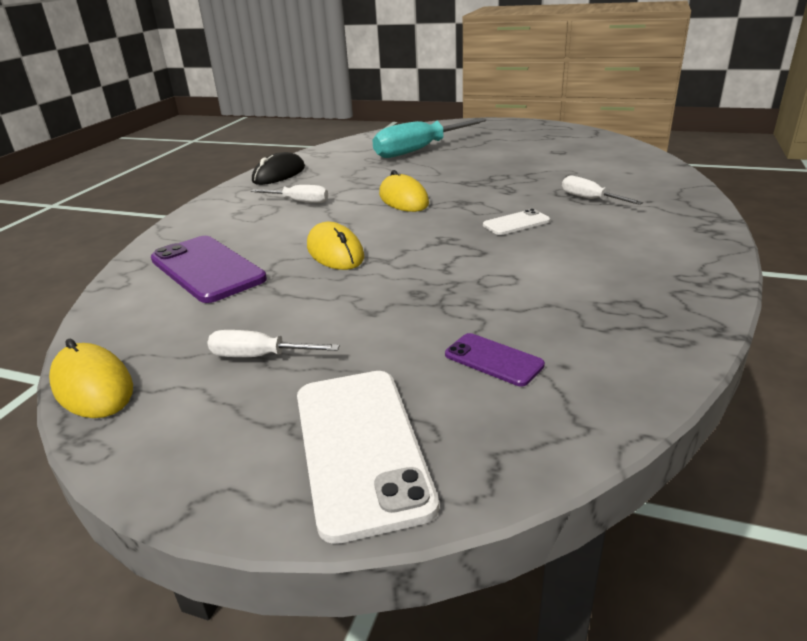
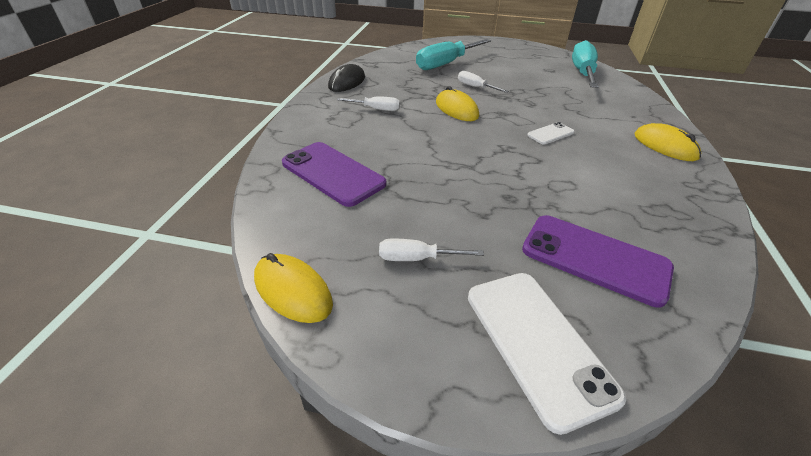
camera: 10 degrees left, 10 degrees up
(335, 252) = (428, 158): yellow mouse -> yellow mouse (665, 146)
(493, 360) = (594, 259): purple phone -> purple phone, size x1.96
(590, 199) = (592, 113): white screwdriver -> white screwdriver (475, 87)
(604, 153) = (582, 73): none -> turquoise screwdriver

